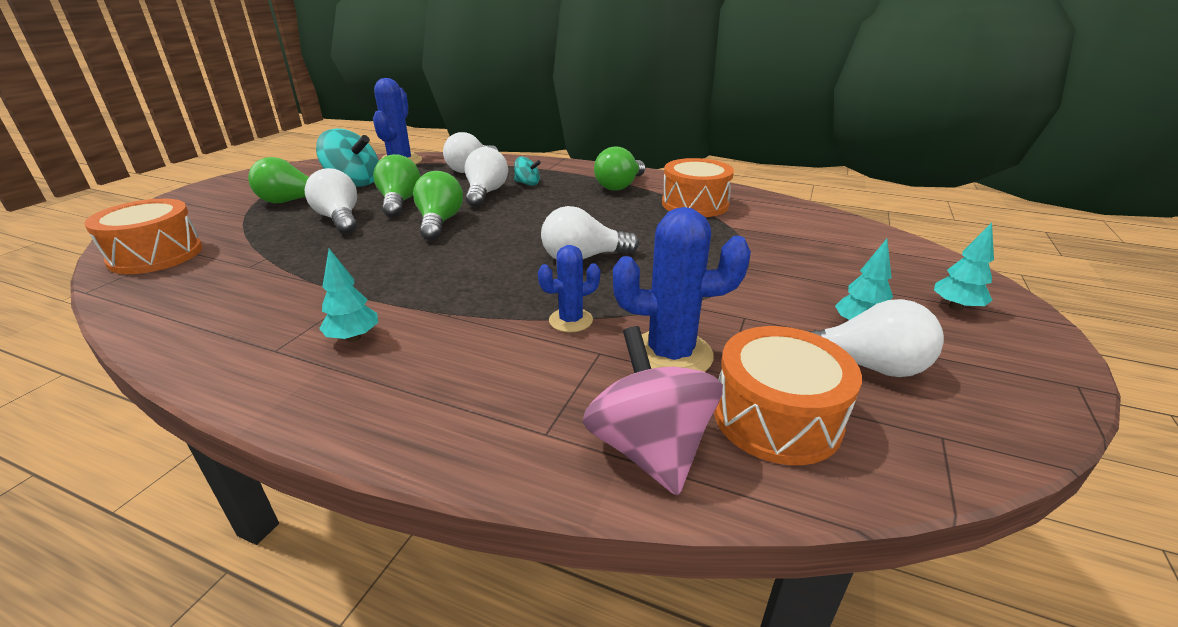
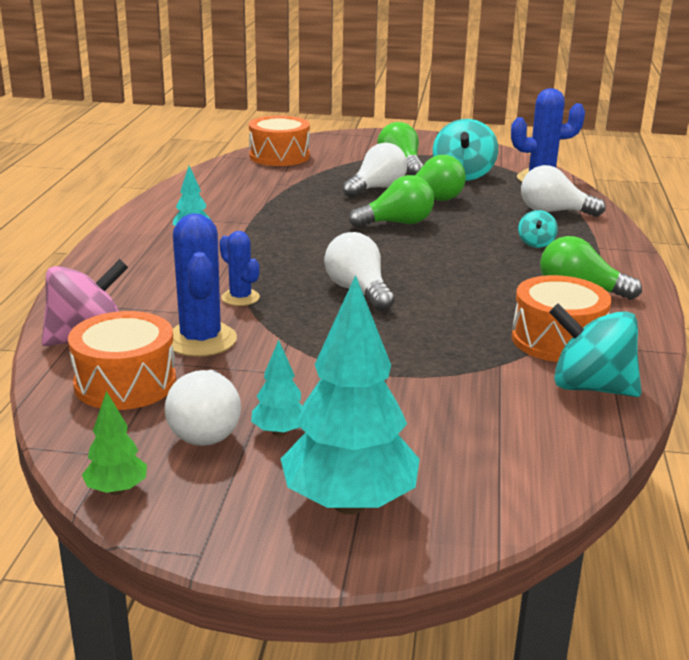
camera: 75 degrees right, 5 degrees down
(485, 193) = (487, 229): white light bulb -> none
(763, 207) = (590, 387): none -> turquoise spinning top
(955, 307) = (349, 503): turquoise tree -> turquoise tree, size x2.14
(1010, 433) = (117, 490): none -> green tree

